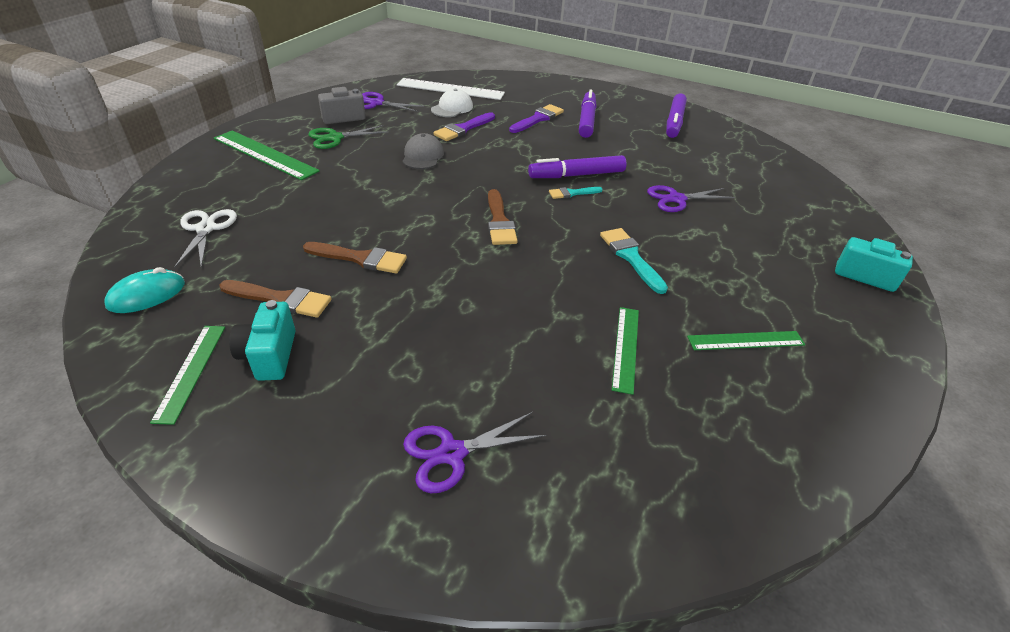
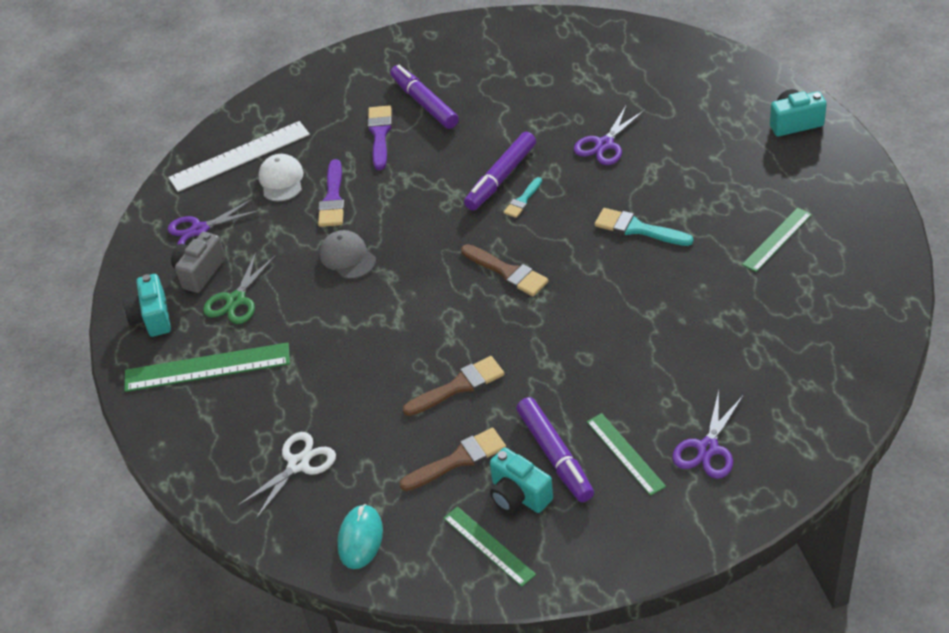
camera: 35 degrees left, 5 degrees up
(206, 228) = (299, 464): white scissors -> white scissors turned 90 degrees clockwise
(287, 120) = (152, 318): none -> turquoise camera
(626, 348) = (717, 303): green ruler -> green ruler (625, 453)
(674, 122) = (500, 48): purple marker -> purple marker (555, 455)

